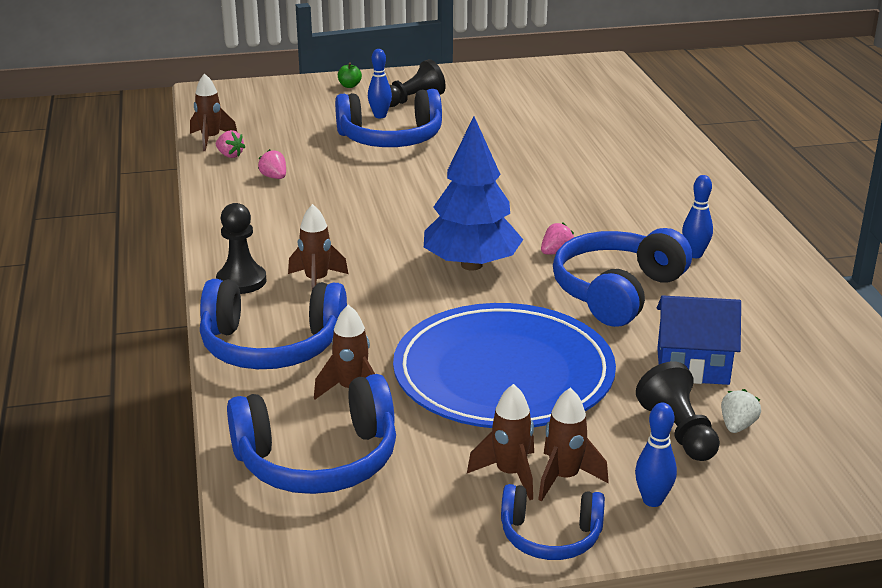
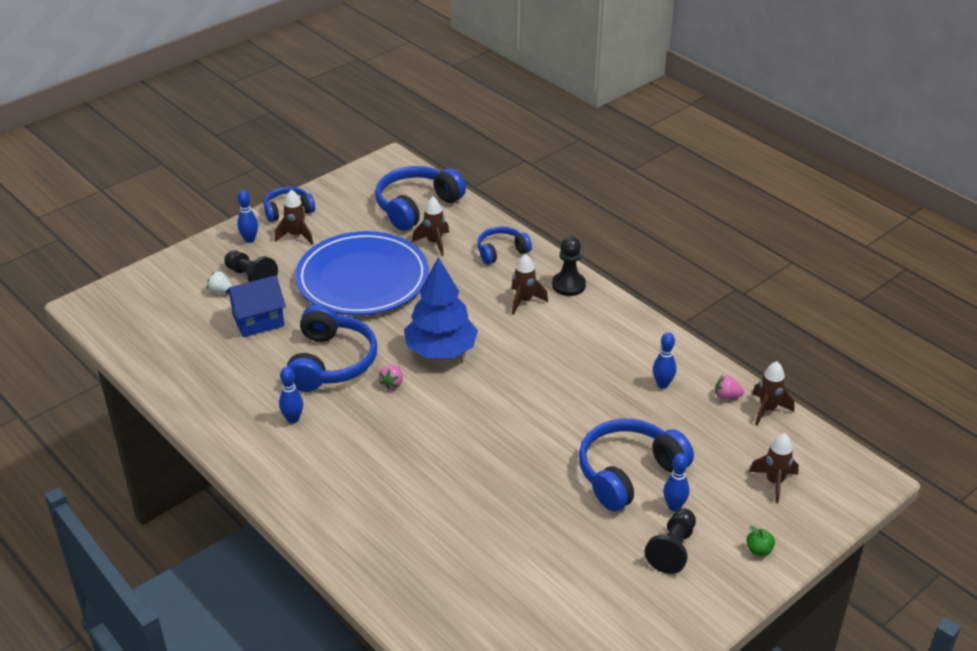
camera: 150 degrees right, 10 degrees up
(271, 346) = (501, 251): blue headphones -> blue headphones, size x0.58
(274, 177) = (662, 384): pink strawberry -> blue bowling pin
(510, 474) = (323, 229): brown rocket -> brown rocket (774, 482)
(737, 426) = (220, 291): white strawberry -> white strawberry turned 120 degrees clockwise

